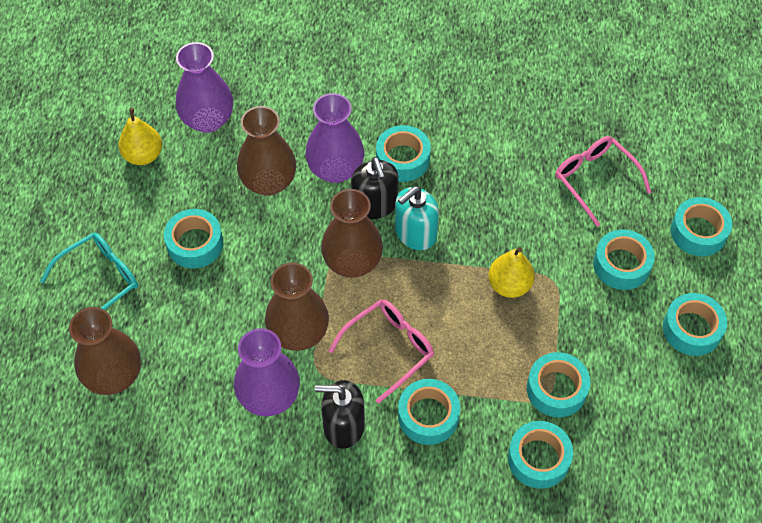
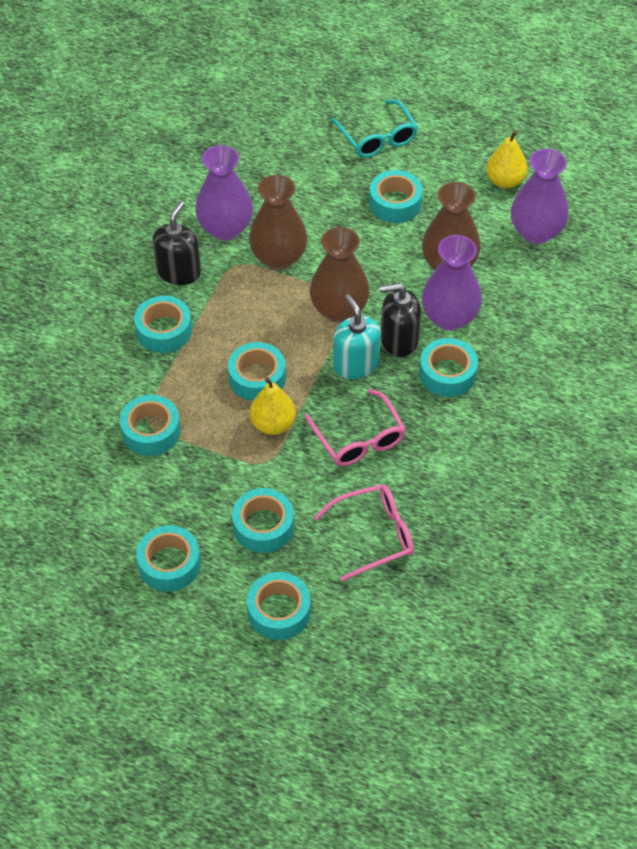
camera: 105 degrees right, 5 degrees down
(114, 376) = (282, 136): brown vase -> none
(389, 349) = (239, 317): pink glasses -> pink glasses (359, 438)
(538, 458) = (91, 399): turquoise tape -> turquoise tape (257, 378)

